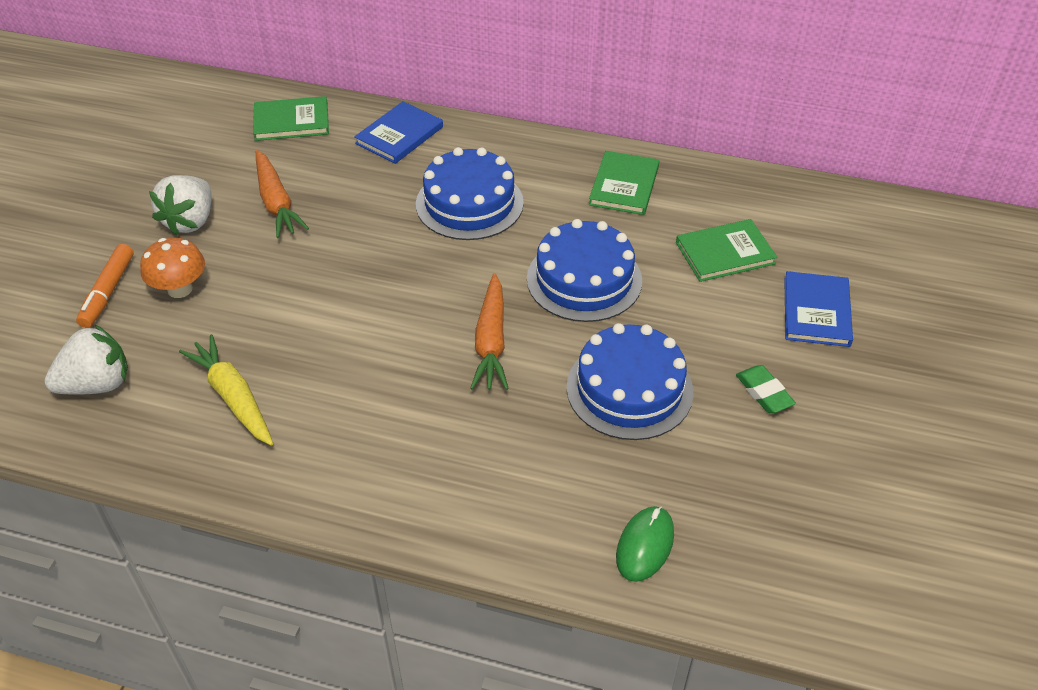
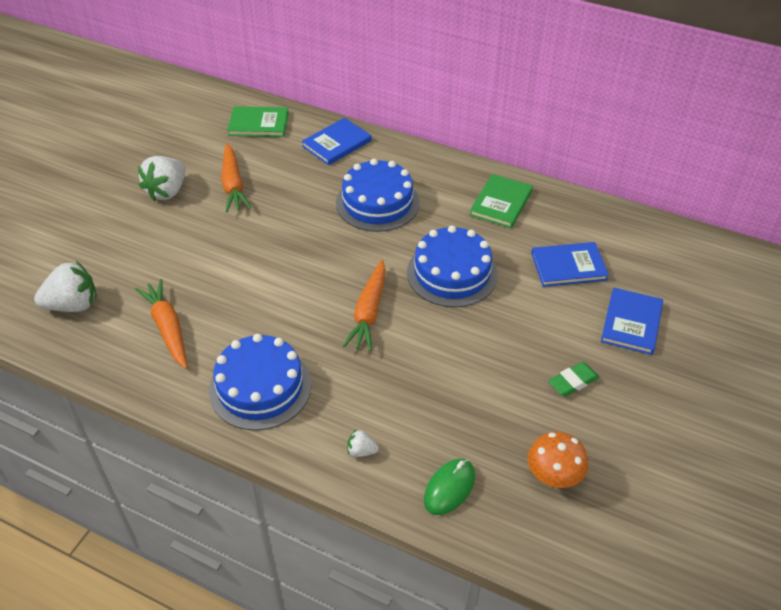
camera: 10 degrees right, 0 degrees up
(108, 292) = (96, 237): orange marker -> none
(180, 289) = (148, 241): orange mushroom -> orange mushroom (553, 476)
(233, 397) = (168, 328): yellow carrot -> orange carrot
(523, 517) = (361, 451): none -> white strawberry
(629, 389) = (467, 364): blue cake -> blue cake (260, 387)
(725, 253) = (568, 266): green book -> blue book
(764, 393) = (573, 382): green eraser -> green eraser turned 75 degrees clockwise

